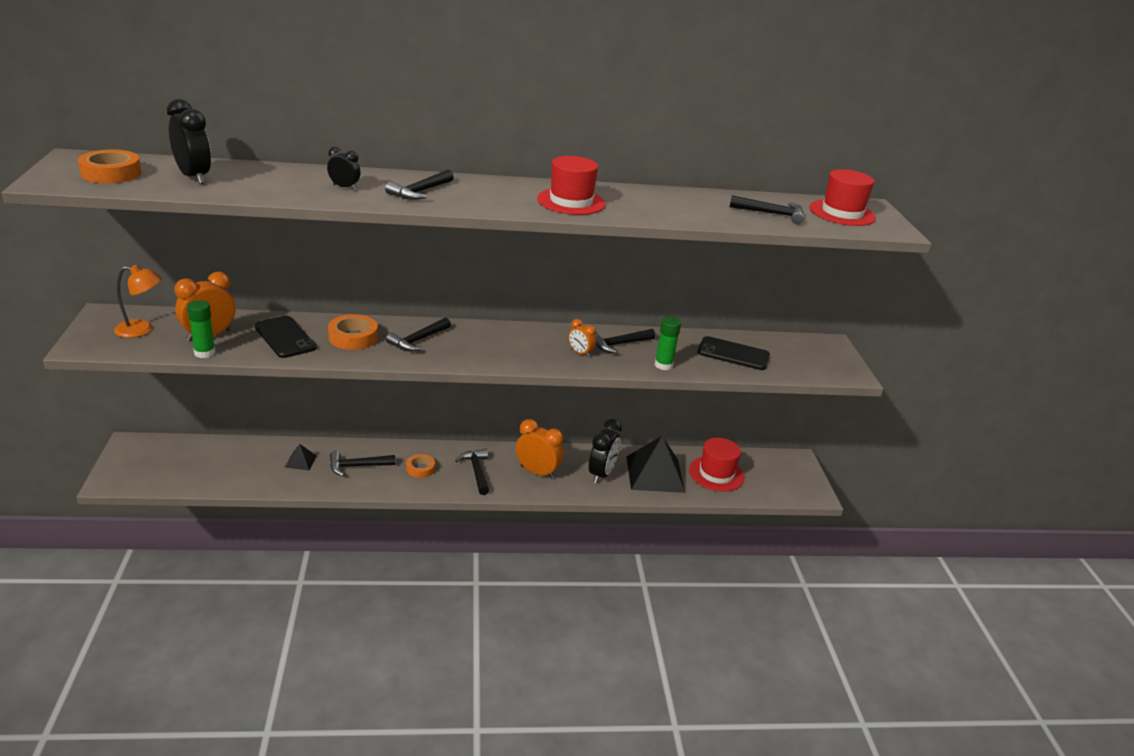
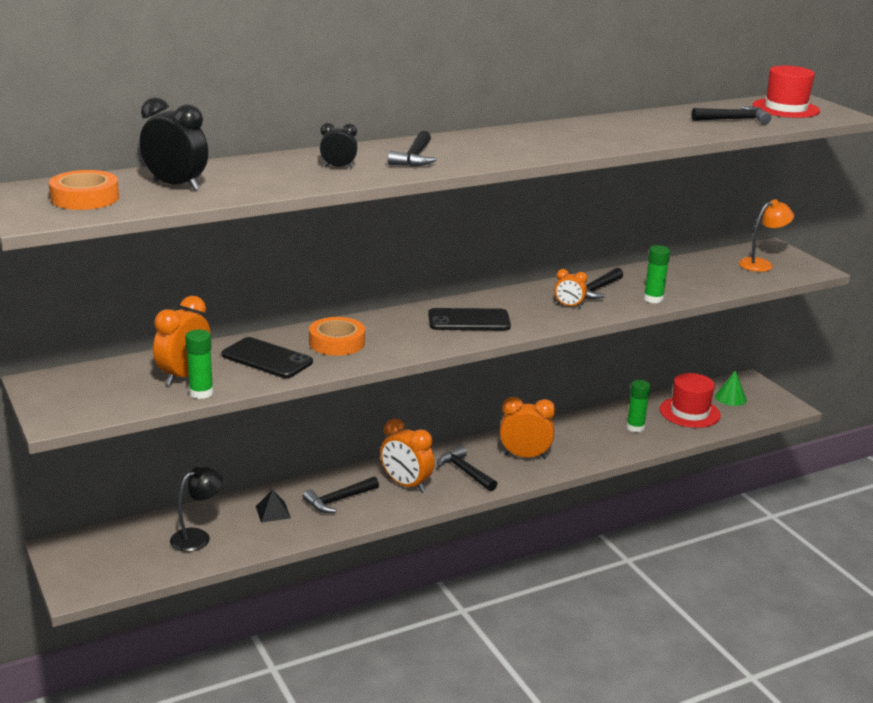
camera: 20 degrees left, 5 degrees down
(141, 330) = (102, 388): orange lamp -> orange lamp (761, 264)
(229, 465) = (197, 537): none -> black lamp
(418, 340) = (404, 330): black hammer -> none
(420, 469) = (406, 484): orange tape -> orange clock
(571, 201) = (558, 141): red hat -> none
(601, 474) = (586, 441): black clock -> none
(655, 474) = (635, 427): black pyramid -> green glue stick
(733, 354) = (702, 275): black phone -> black phone (469, 320)
(766, 471) = (730, 398): none -> green cone

